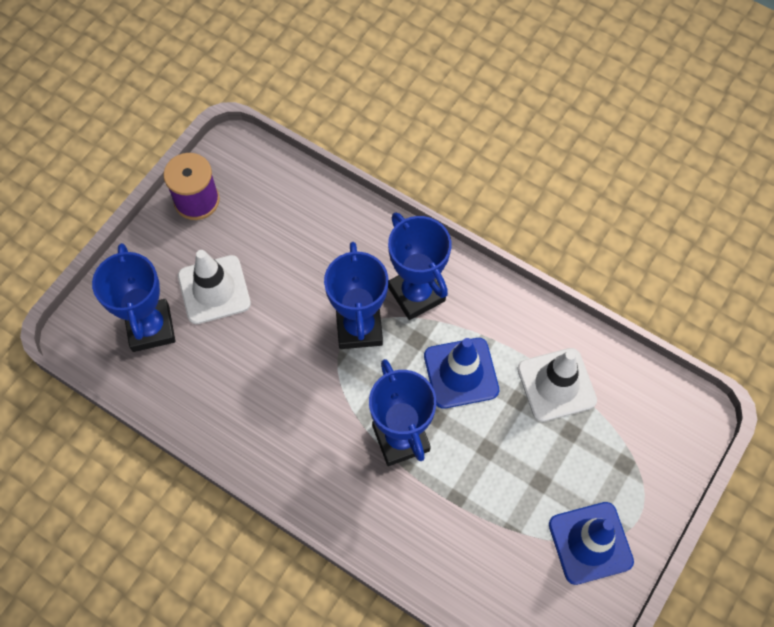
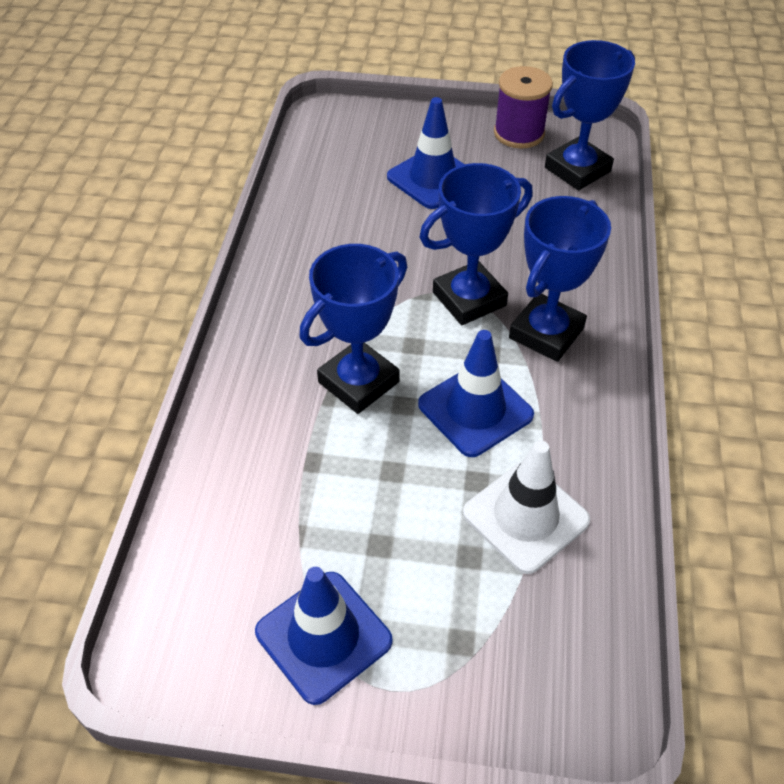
camera: 65 degrees right, 15 degrees down
(151, 328) = (363, 153): blue trophy -> blue trophy (577, 169)
(214, 290) = (433, 178): white traffic cone -> blue traffic cone

